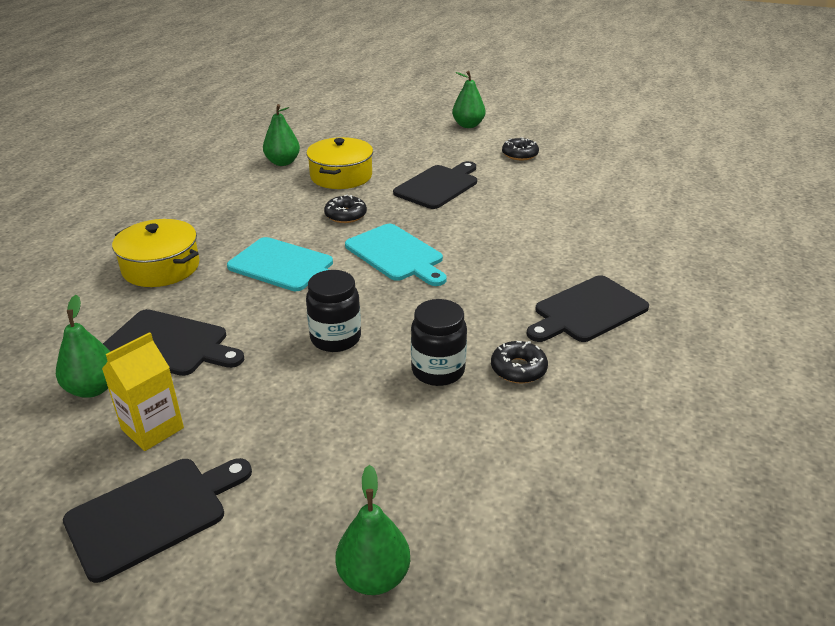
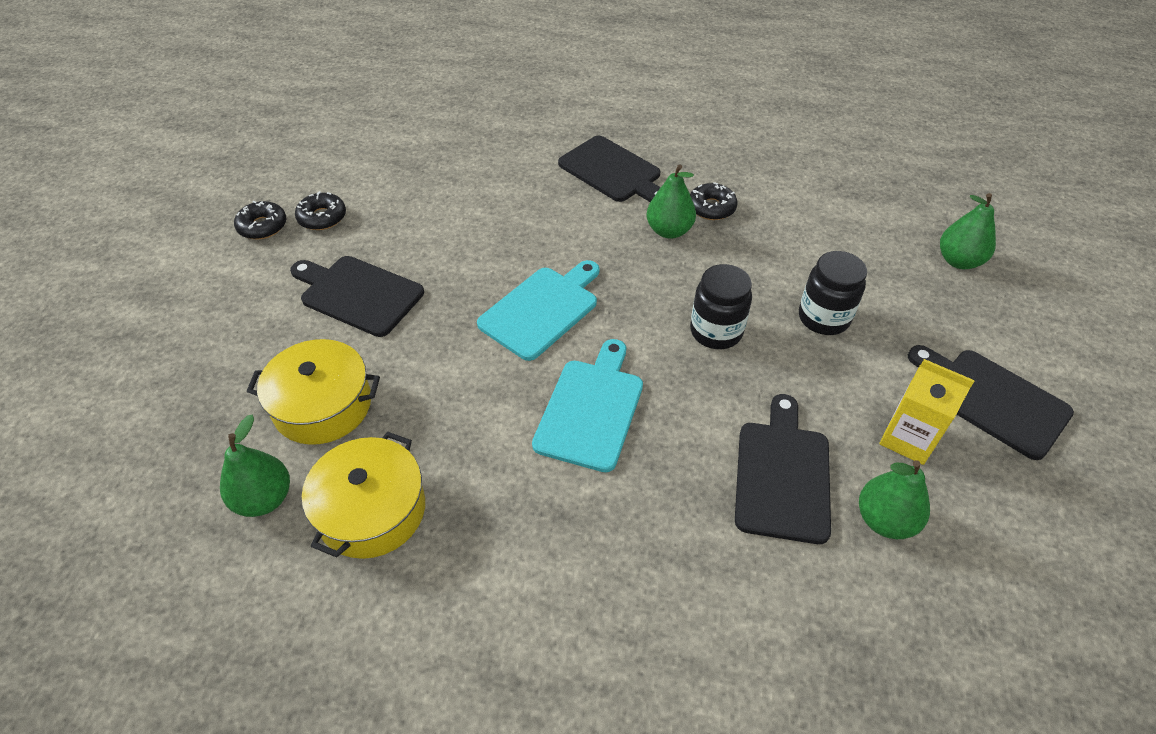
camera: 100 degrees left, 15 degrees up
(161, 267) = (627, 555): yellow pot -> yellow pot (371, 510)
(345, 215) = (449, 375): black donut -> black donut (322, 217)
(438, 370) = (734, 254): black jar -> black jar (823, 318)
(468, 125) = (145, 284): green pear -> green pear (669, 231)

